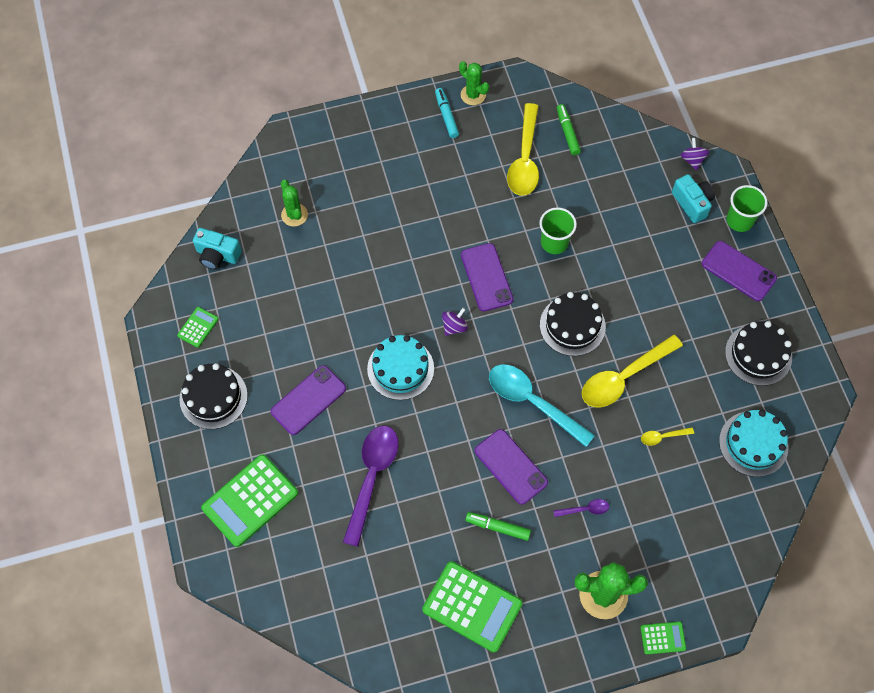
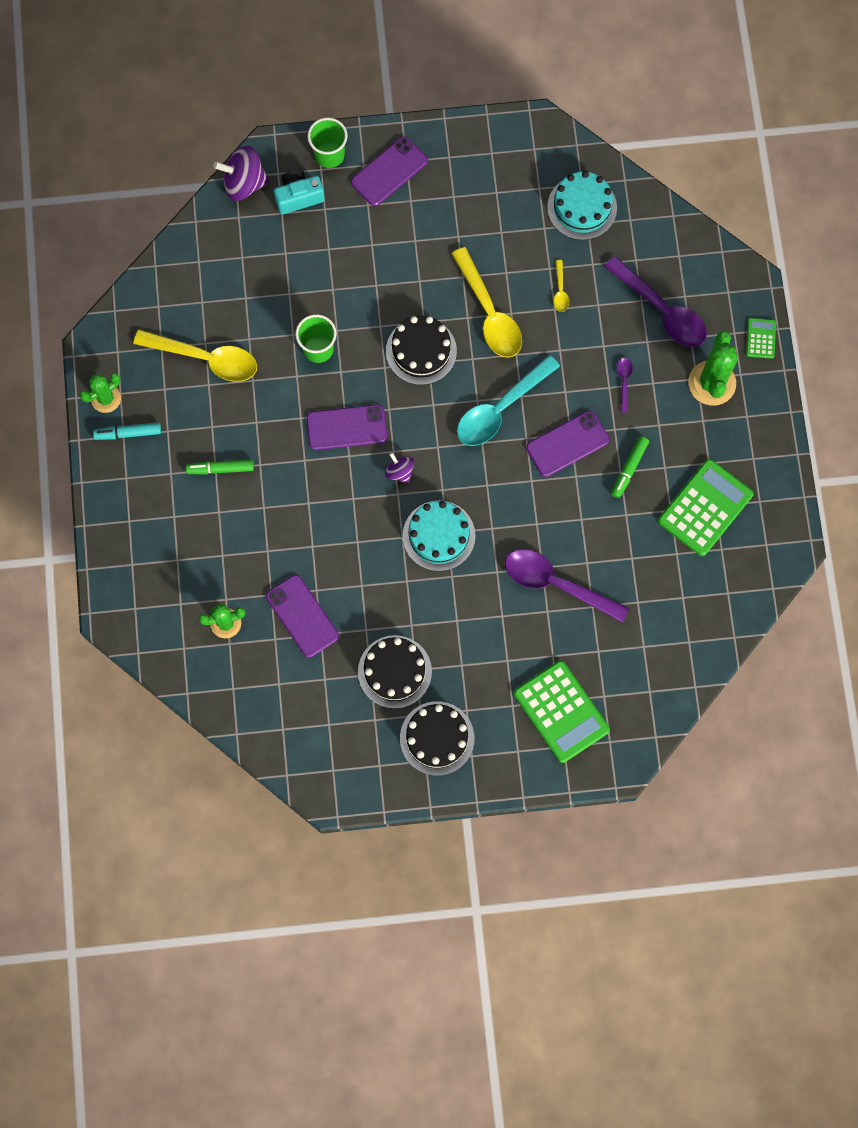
camera: 80 degrees left, 10 degrees up
(198, 327) = (349, 747): green calculator -> none
(217, 255) = (261, 716): turquoise camera -> none
(308, 400) = (458, 637): purple phone -> purple phone (302, 616)
(567, 132) = (180, 305): green marker -> green marker (221, 469)
(667, 534) = (661, 310): none -> purple spoon
(692, 160) = (244, 183): purple spinning top -> purple spinning top, size x1.77
(758, 354) = (487, 177): black cake -> black cake (394, 671)

